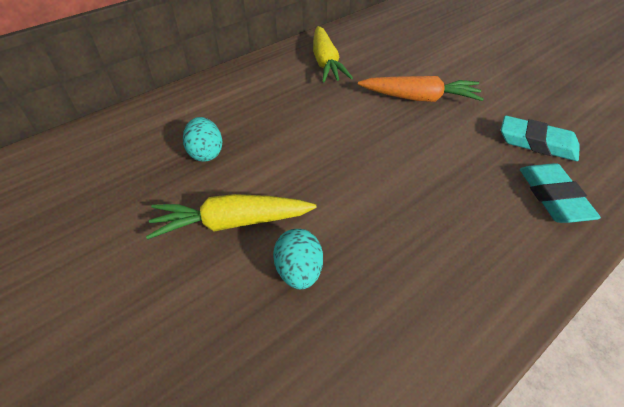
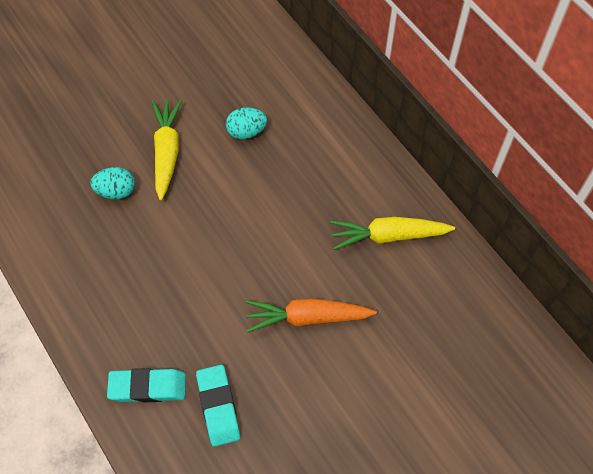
camera: 95 degrees right, 15 degrees up
(419, 98) = (307, 317): orange carrot -> orange carrot turned 75 degrees clockwise
(537, 143) = (218, 406): turquoise eraser -> turquoise eraser turned 45 degrees counterclockwise

